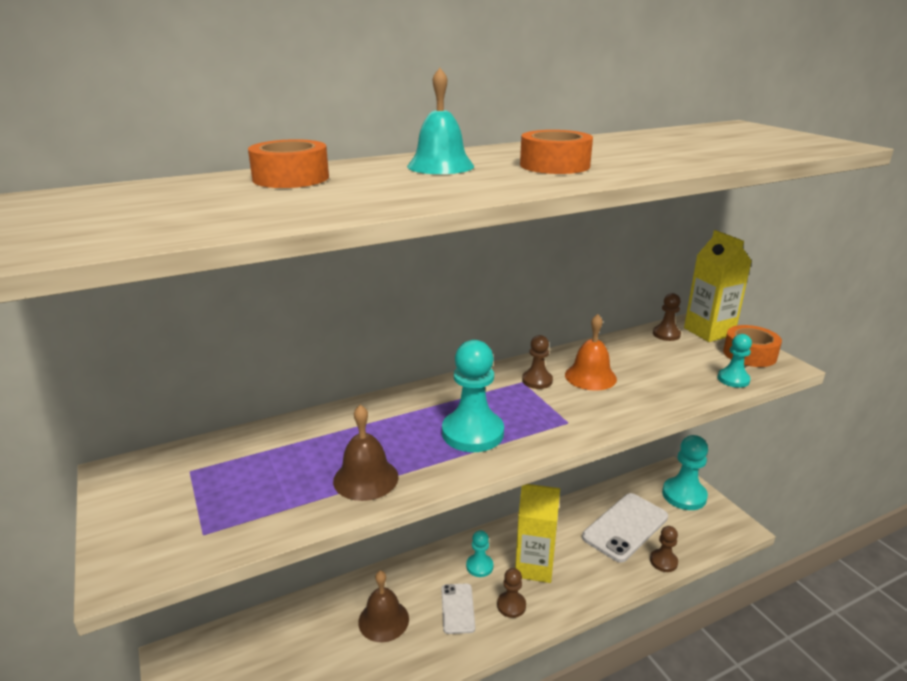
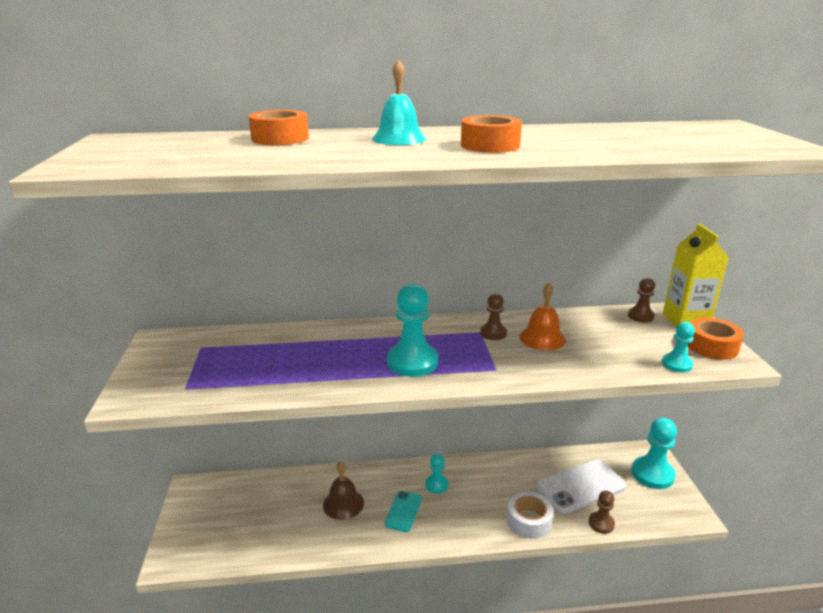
camera: 20 degrees right, 0 degrees up
(366, 478) = (312, 377): brown bell -> none
(457, 608) = (403, 511): white phone -> turquoise phone
(511, 605) = (447, 521): brown pawn -> none
(534, 567) = (482, 497): yellow carton -> none
(594, 580) = (528, 521): none -> white tape

